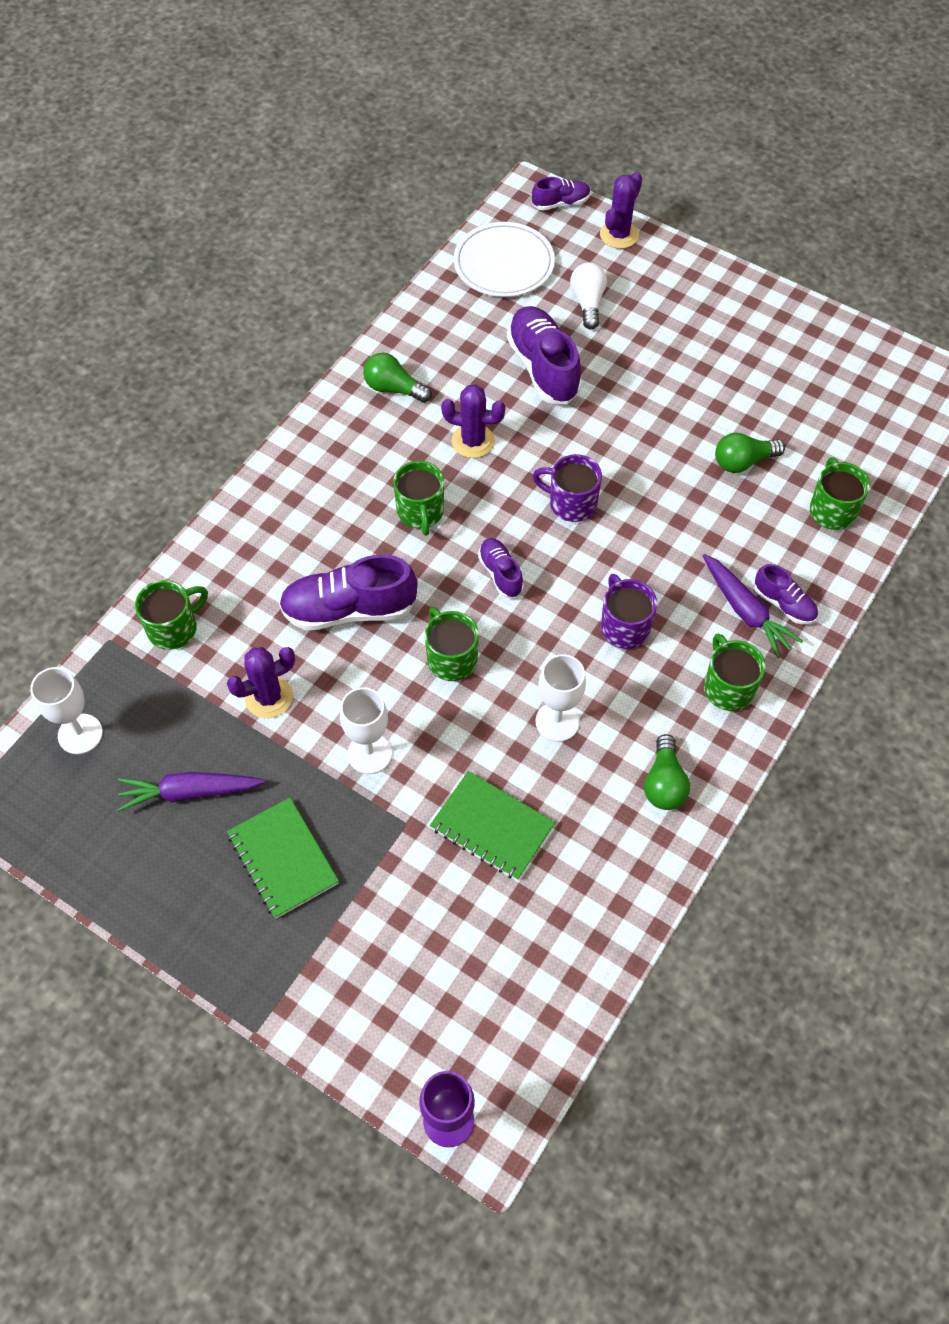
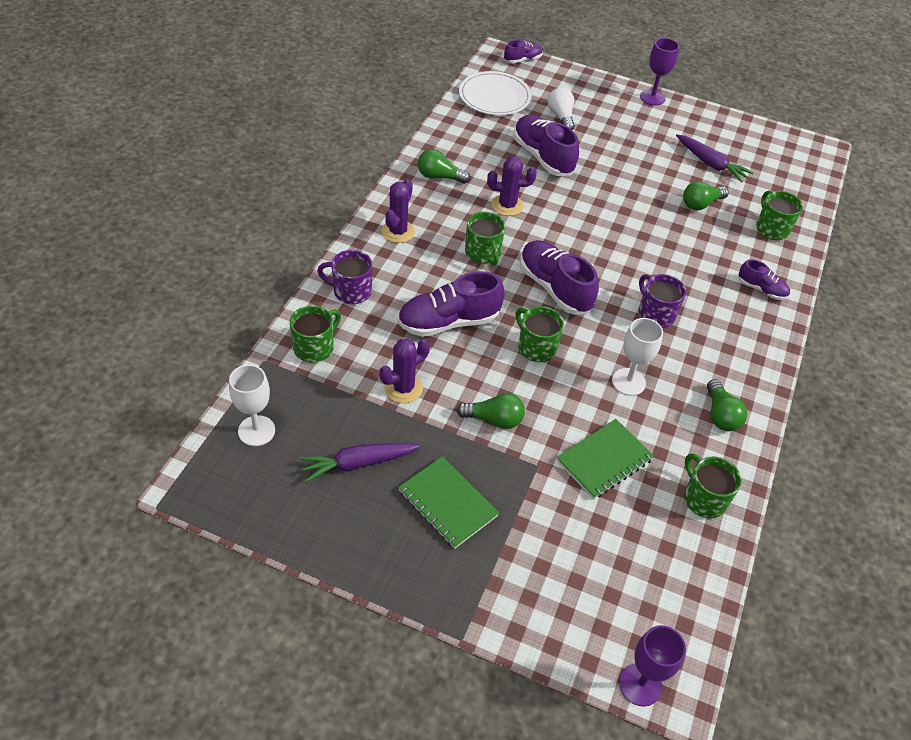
camera: 15 degrees left, 10 degrees down
(369, 753) = (494, 419): white goblet -> green light bulb
(492, 827) = (604, 460): green notebook -> green notebook turned 60 degrees counterclockwise
(500, 573) = (554, 288): purple shoe -> purple shoe, size x1.86
(571, 503) = (590, 239): purple mug -> purple mug (351, 291)
(619, 235) = (568, 76): purple cactus -> purple cactus (398, 232)
(728, 687) = (742, 346): green mug -> green mug (703, 498)
(730, 279) = (652, 97): none -> purple goblet
(745, 611) = (736, 296): purple carrot -> purple carrot (710, 164)

